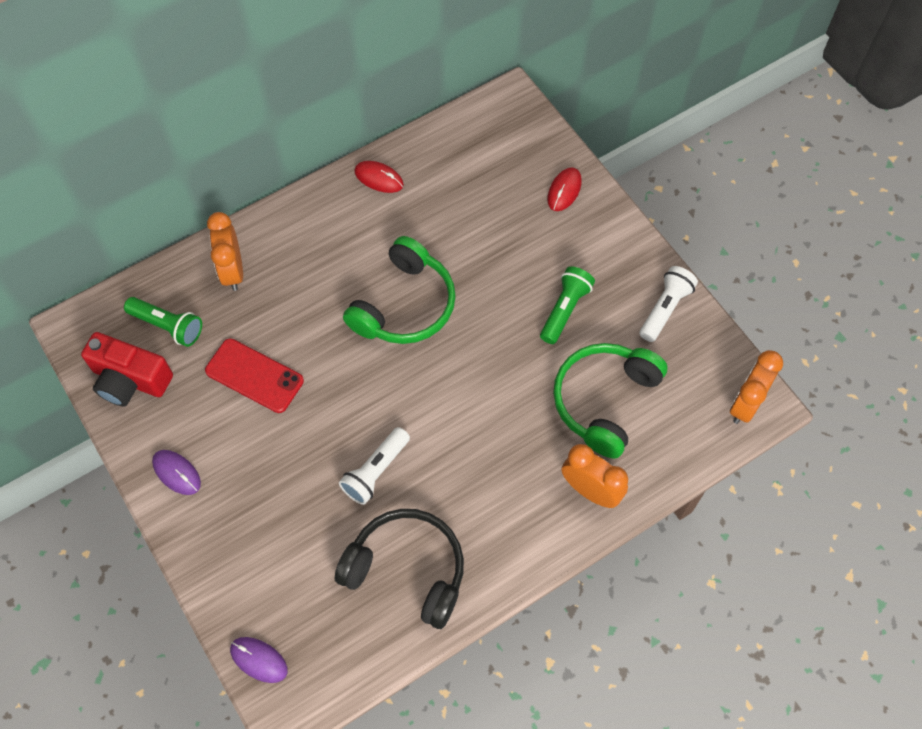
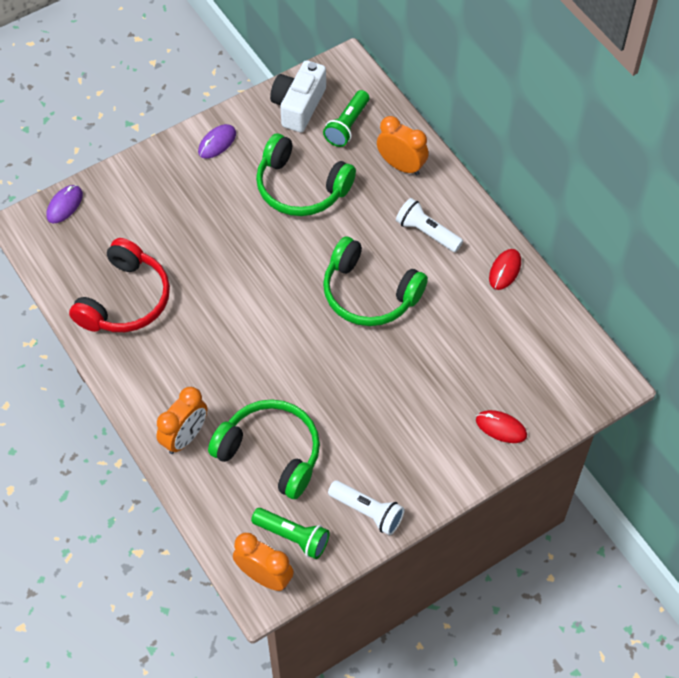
camera: 90 degrees right, 5 degrees down
(130, 380) = (298, 106): red camera -> white camera
(233, 271) = (401, 166): orange clock -> orange clock turned 45 degrees clockwise
(254, 376) = (301, 187): red phone -> green headphones
(376, 471) = (211, 276): white flashlight -> white flashlight (427, 232)
(407, 570) = (125, 300): black headphones -> red headphones
(564, 310) = (366, 423): green flashlight -> green flashlight (293, 536)

